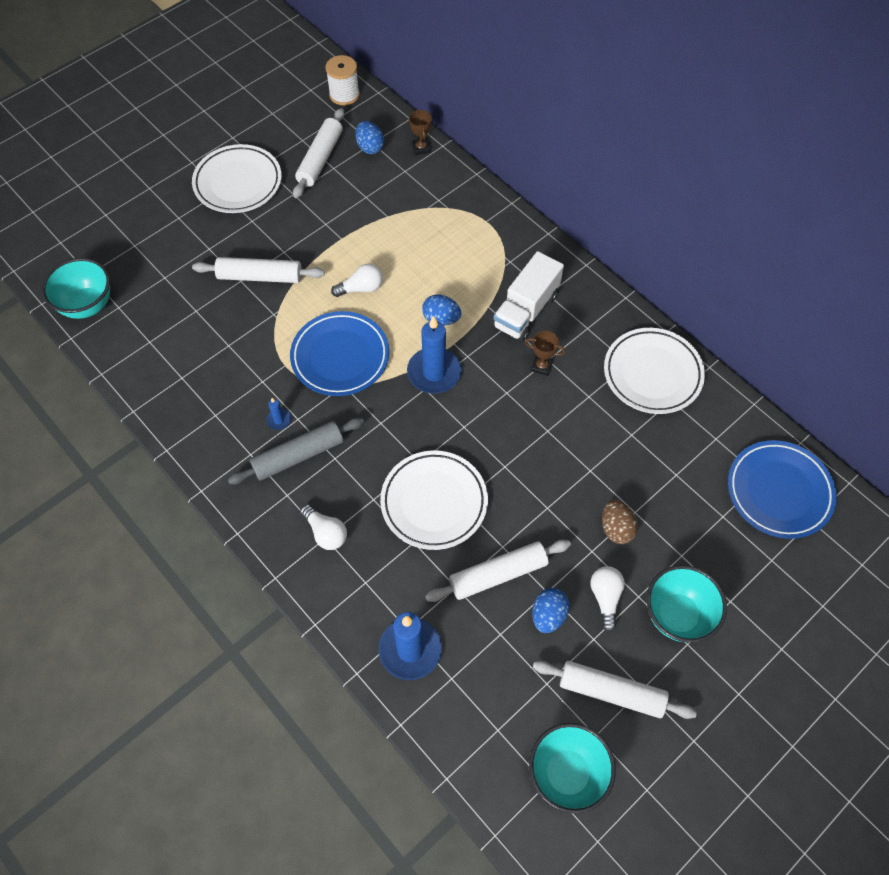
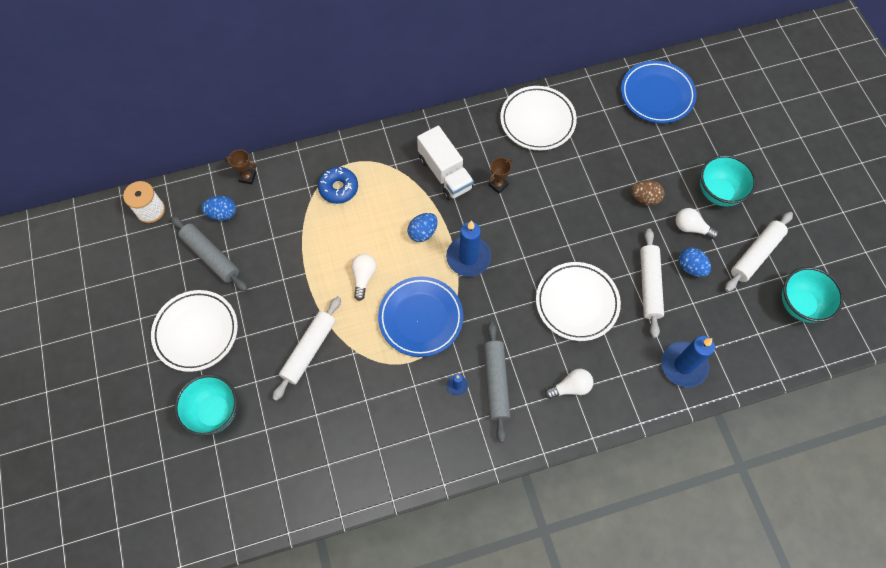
camera: 65 degrees left, 5 degrees up
(87, 305) = (260, 507): turquoise bowl -> turquoise bowl (215, 412)
(320, 159) = (211, 256): white rolling pin -> grey rolling pin
(451, 225) = (338, 188): none -> blue donut

